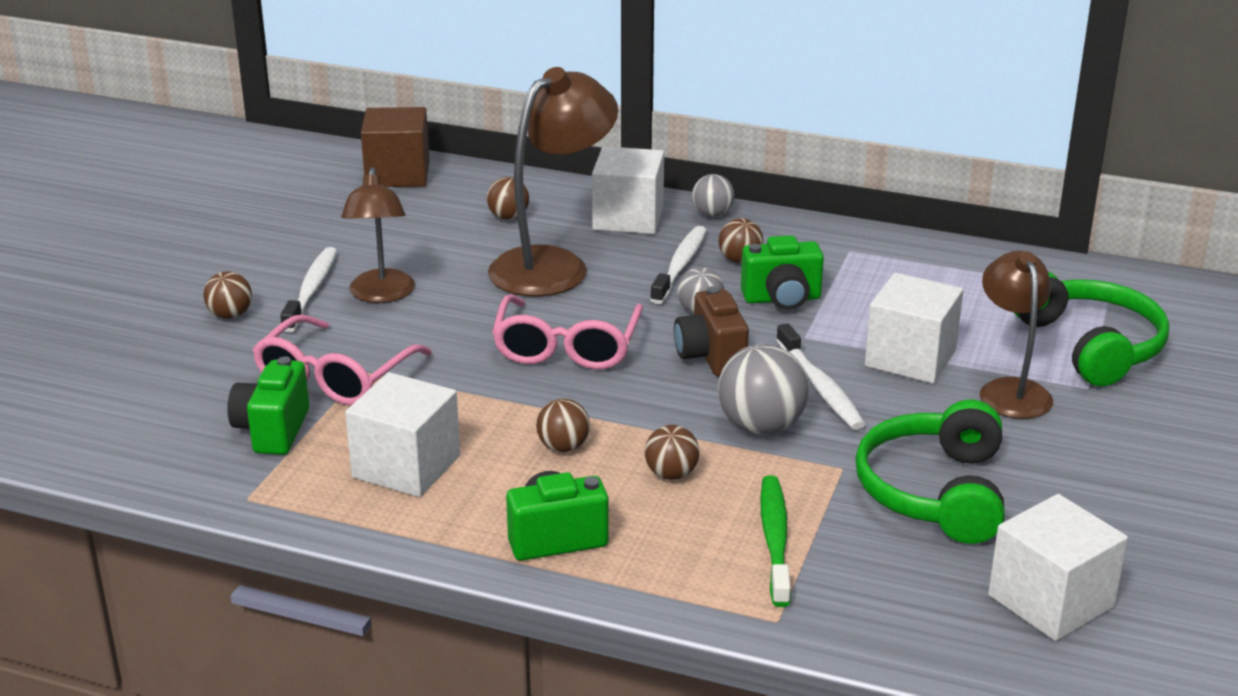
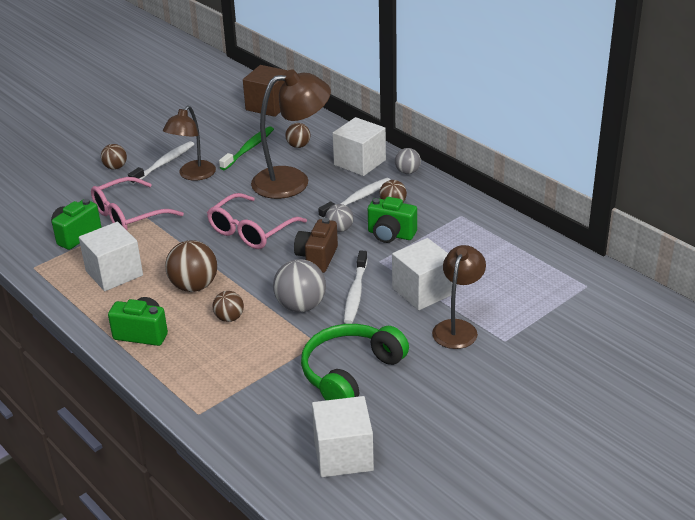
camera: 30 degrees right, 5 degrees up
(563, 447) = (194, 286): brown ball -> brown ball, size x1.71
(775, 539) = (242, 370): green toothbrush -> green toothbrush (248, 149)
(1090, 346) = (536, 315): green headphones -> none

